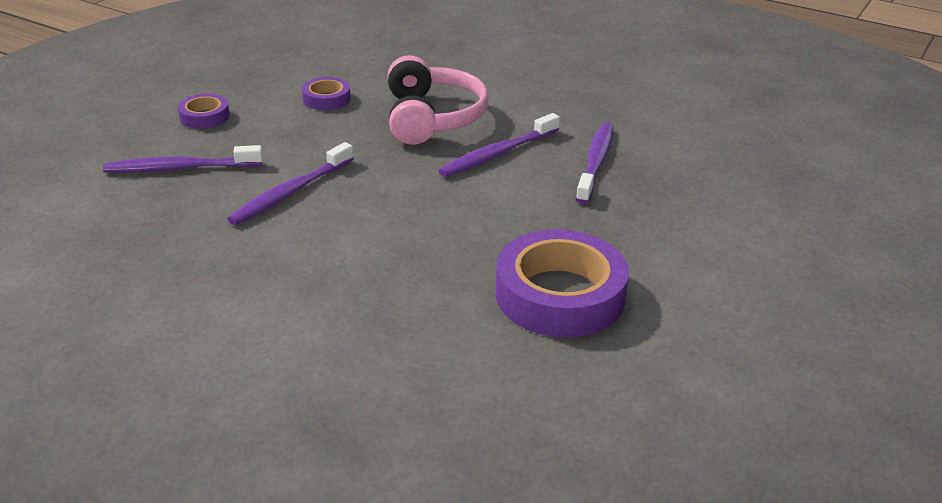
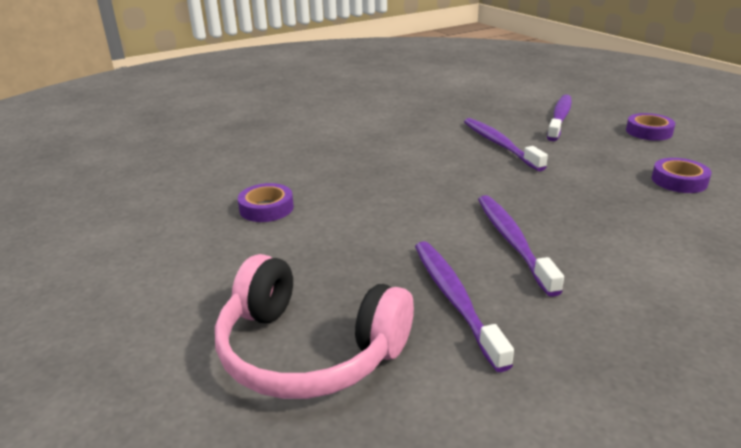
camera: 120 degrees right, 5 degrees down
(432, 118) = (617, 225): pink headphones -> pink headphones (308, 351)
(560, 295) = (266, 208): purple tape -> purple tape, size x0.49
(596, 162) = (455, 299): purple toothbrush -> purple toothbrush turned 150 degrees counterclockwise

